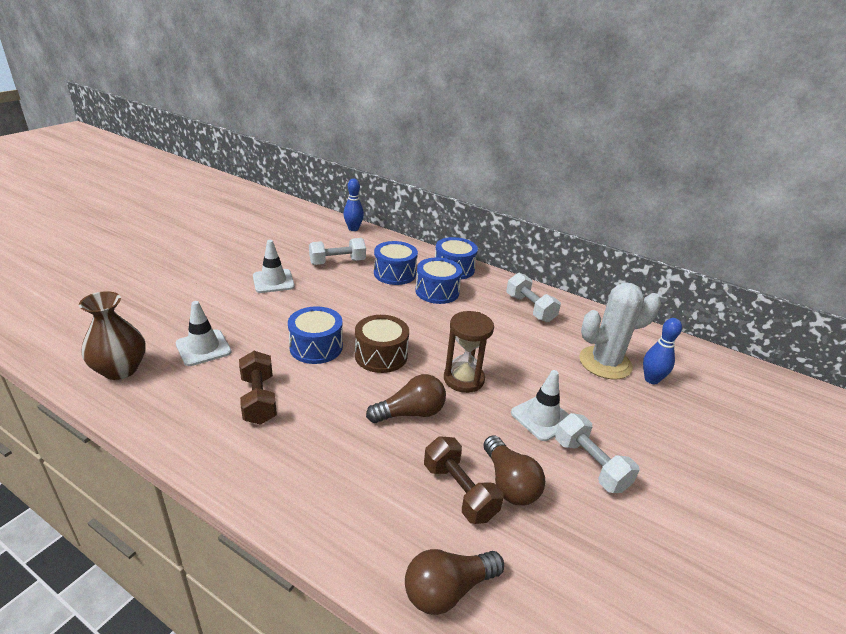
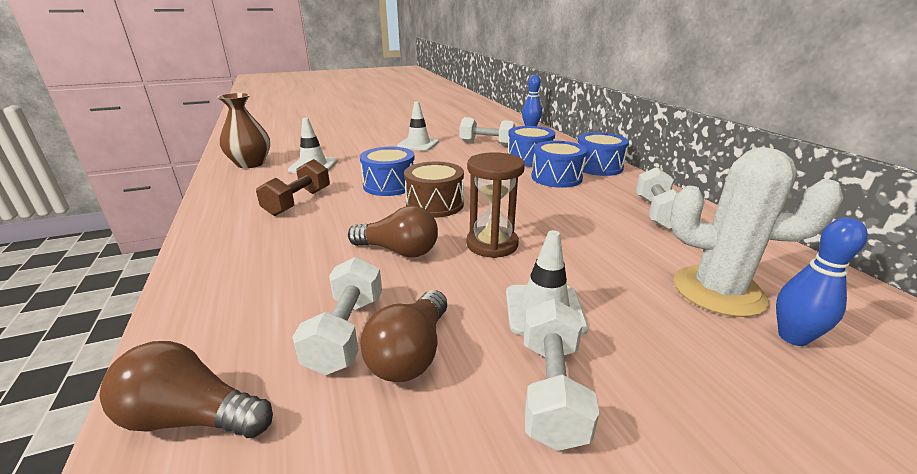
camera: 40 degrees right, 5 degrees down
(459, 491) = (346, 332): brown dumbbell -> white dumbbell

